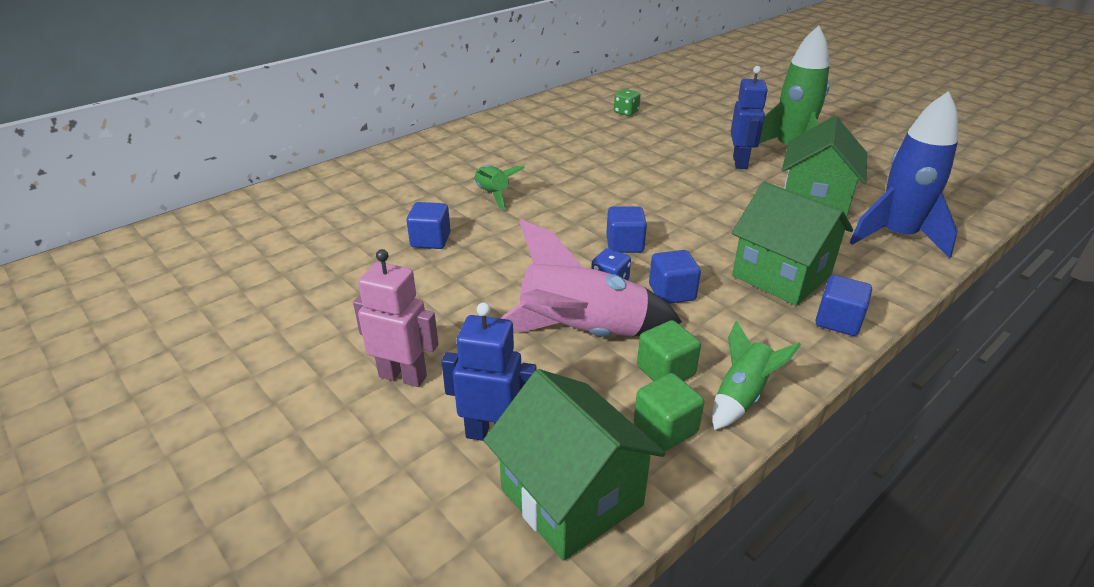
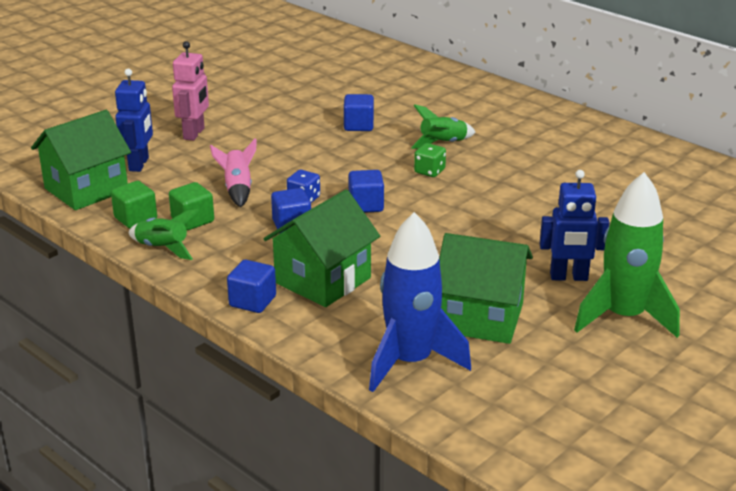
camera: 85 degrees right, 5 degrees down
(582, 332) = (238, 189): pink rocket -> pink rocket, size x0.55
(626, 112) = (686, 207): green dice -> green dice (429, 171)

